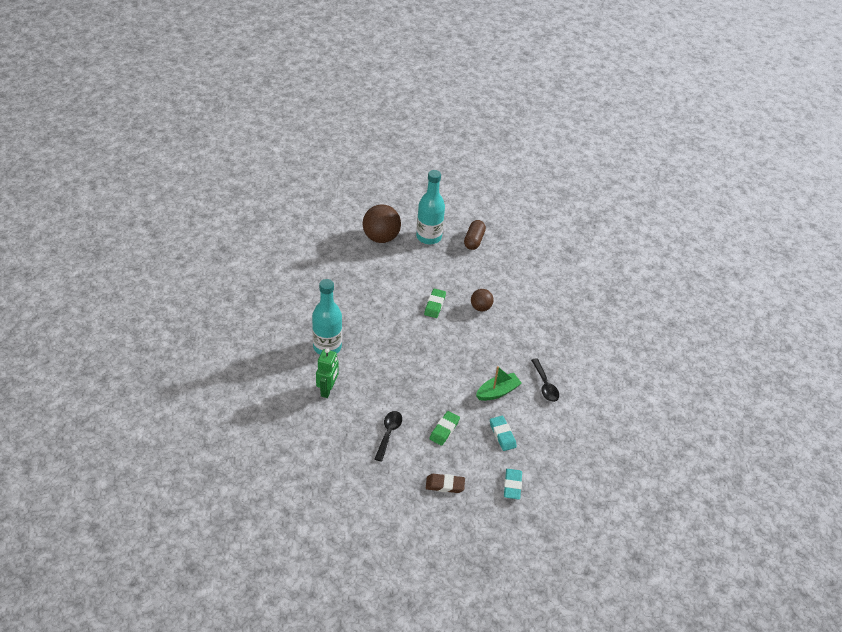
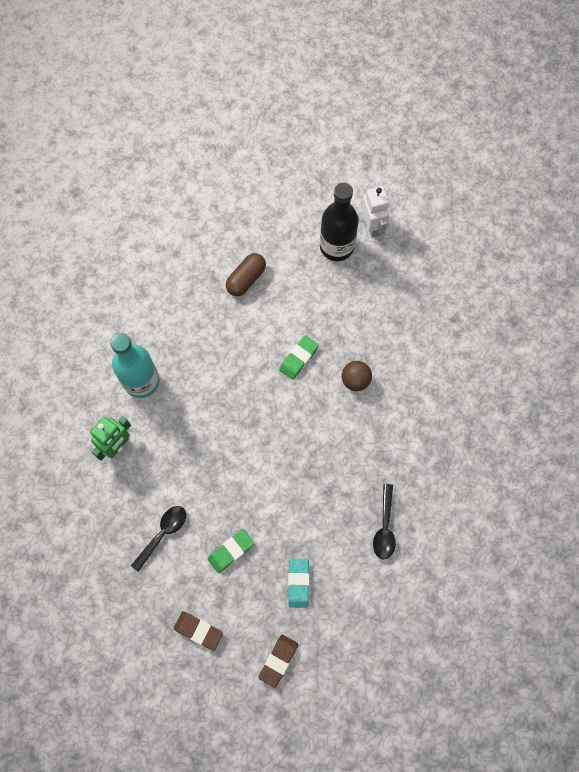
camera: 25 degrees right, 25 degrees up
(381, 237) = (275, 230): brown ball -> none
(429, 237) = (336, 246): turquoise bottle -> black bottle
(447, 220) = (372, 226): none -> white robot
(474, 240) = (393, 269): brown capsule -> brown capsule (246, 279)
(497, 392) = (320, 517): green boat -> none
(512, 485) = (278, 660): turquoise eraser -> brown eraser

